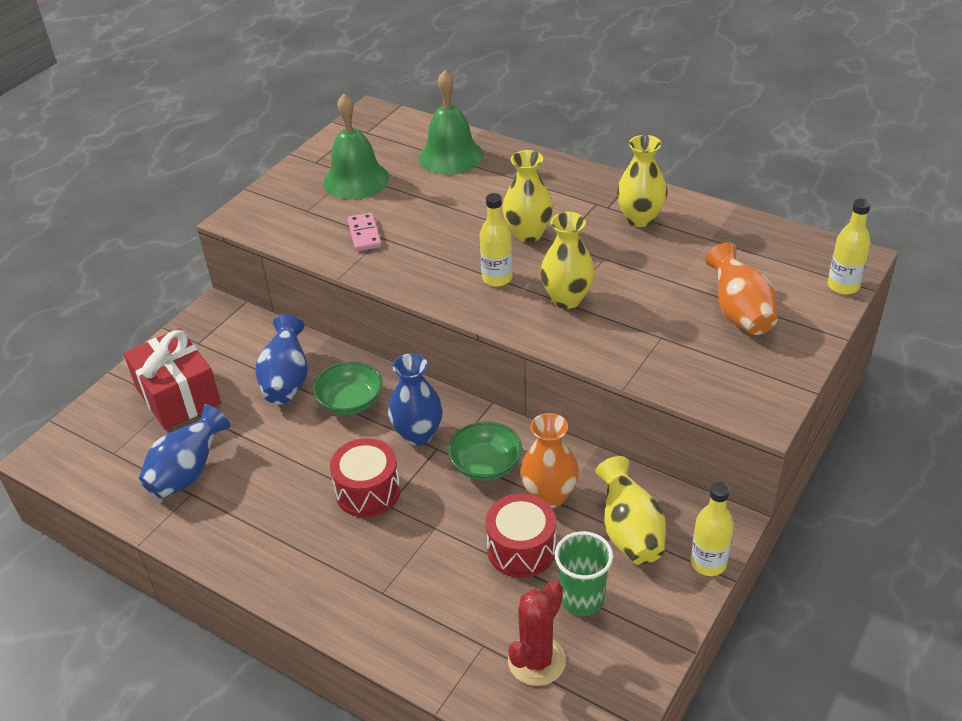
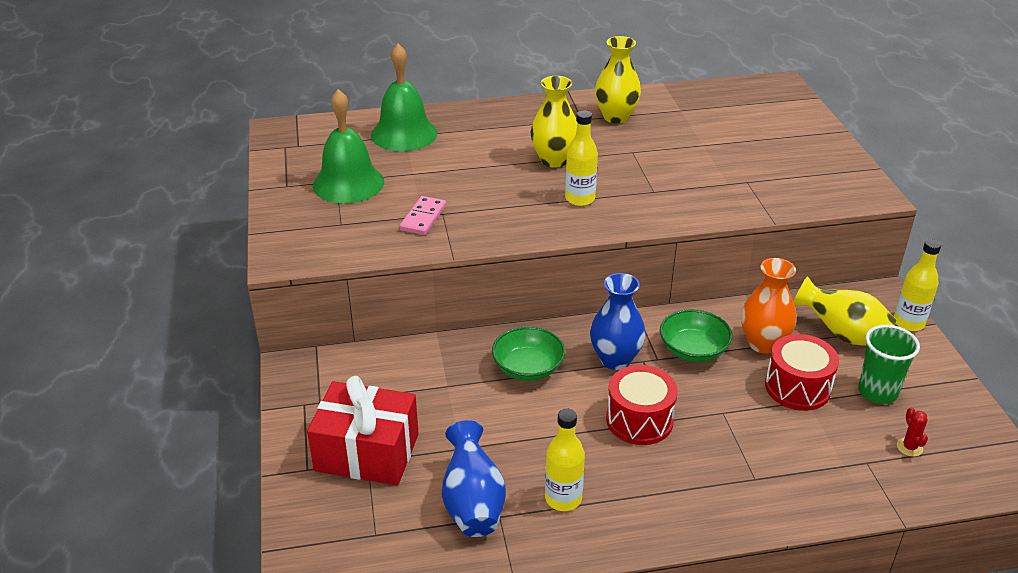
camera: 45 degrees left, 5 degrees down
(287, 381) = (450, 384): blue vase -> none
(364, 234) = (423, 218): pink domino -> pink domino turned 75 degrees clockwise
(536, 661) = (909, 447): red cactus -> red cactus, size x0.48
(567, 299) = (650, 188): yellow vase -> none
(739, 313) = (768, 145): orange vase -> none
(843, 286) = (799, 102): yellow bottle -> yellow bottle (563, 499)

